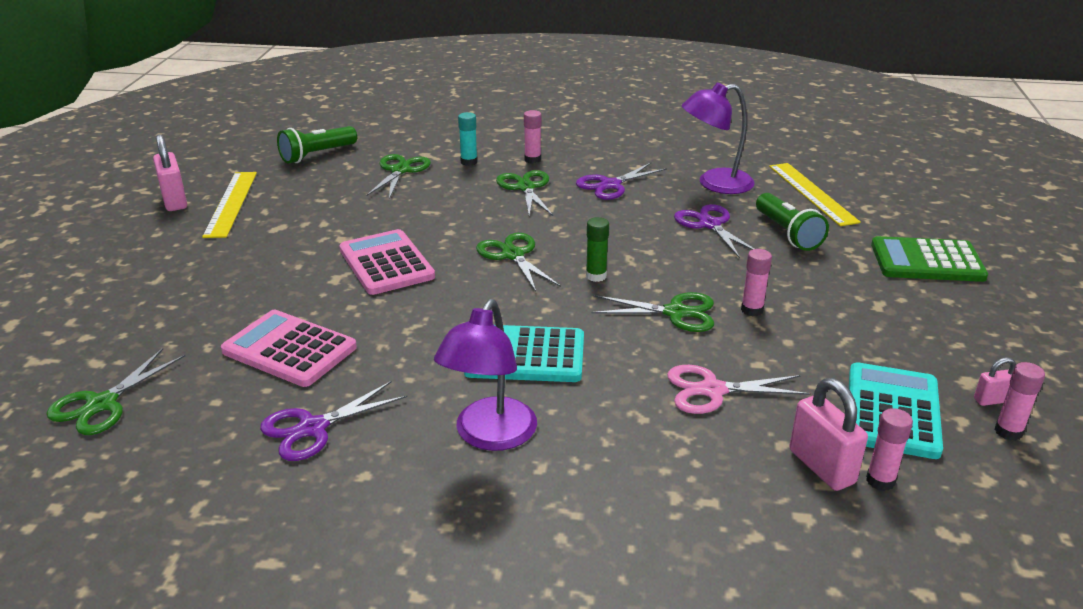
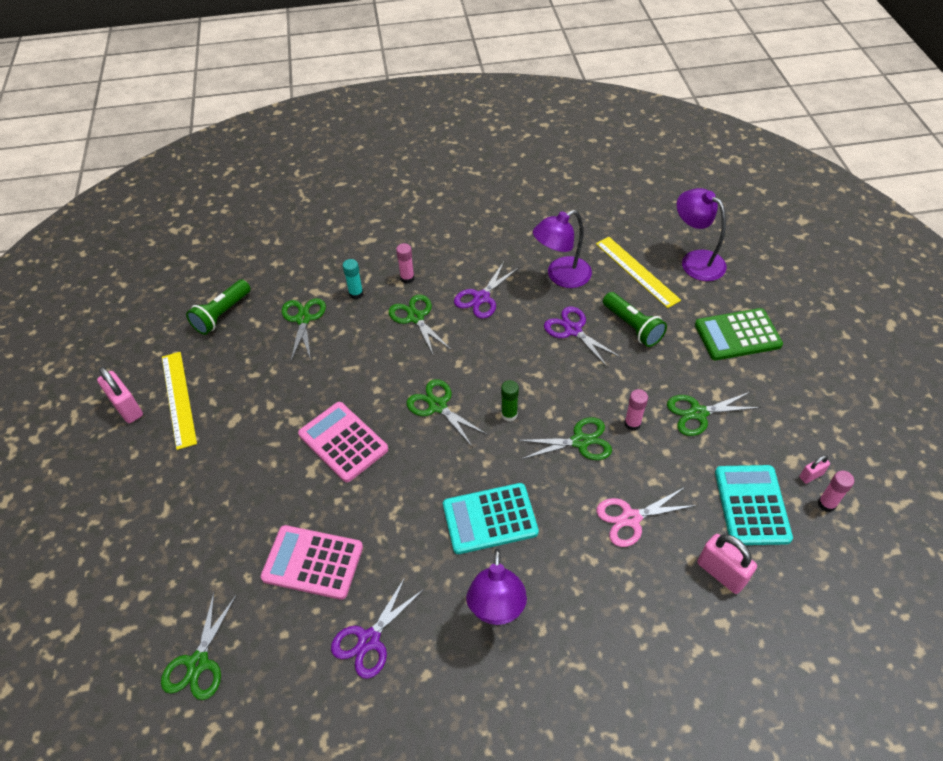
camera: 15 degrees left, 20 degrees up
(846, 316) = (698, 413): none -> green scissors
(880, 481) = (760, 575): pink glue stick -> none
(892, 196) = (695, 260): none -> purple lamp

